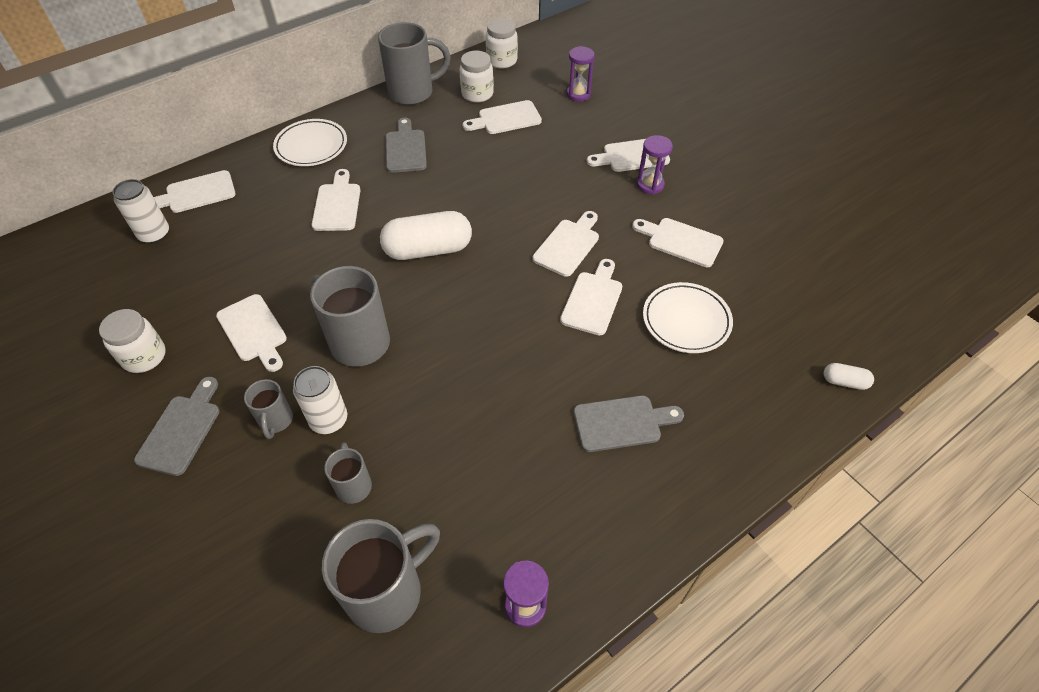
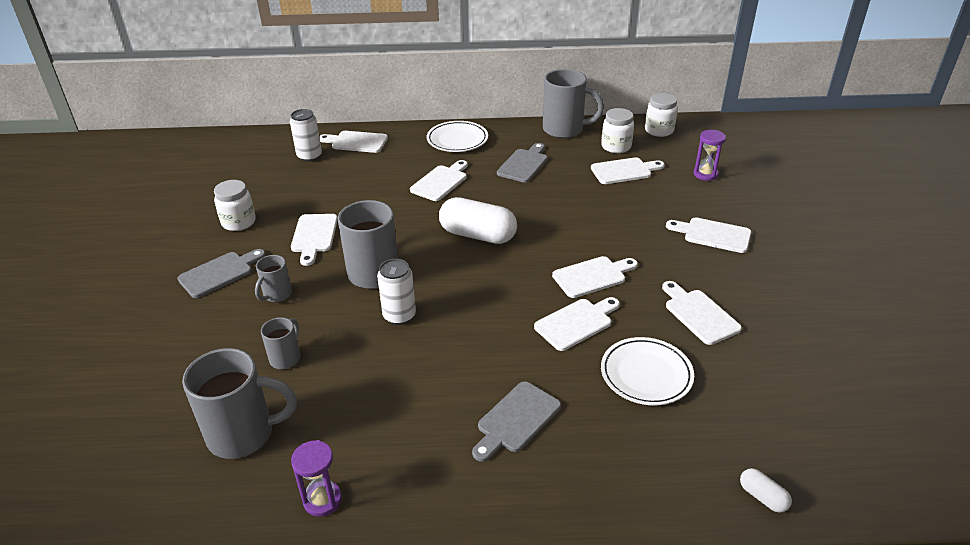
camera: 35 degrees right, 15 degrees down
(329, 420) = (309, 310): white can -> white can (399, 316)
(506, 119) = (624, 171): white cutting board -> white cutting board turned 150 degrees clockwise
(621, 423) = (516, 420): grey cutting board -> grey cutting board turned 105 degrees clockwise
(650, 185) = (709, 262): purple hourglass -> none

